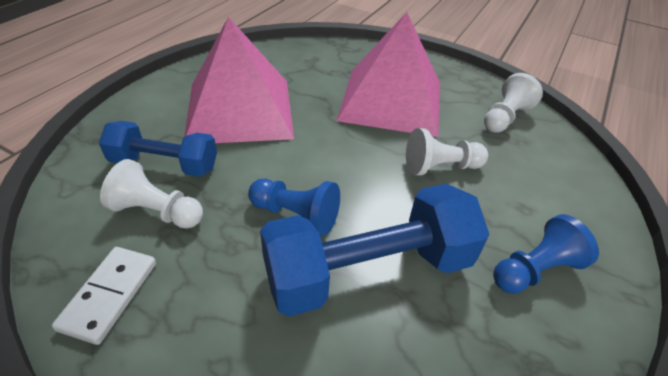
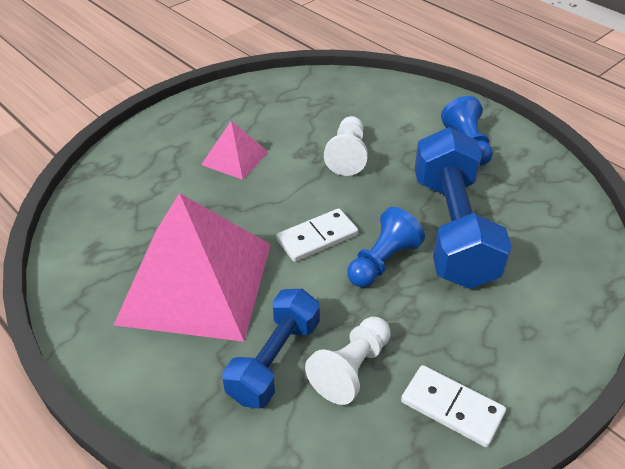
camera: 70 degrees left, 0 degrees up
(313, 165) = (317, 237): none -> white domino
(391, 100) = (234, 158): pink pyramid -> pink pyramid, size x0.46
(505, 117) = (294, 96): white pawn -> none

